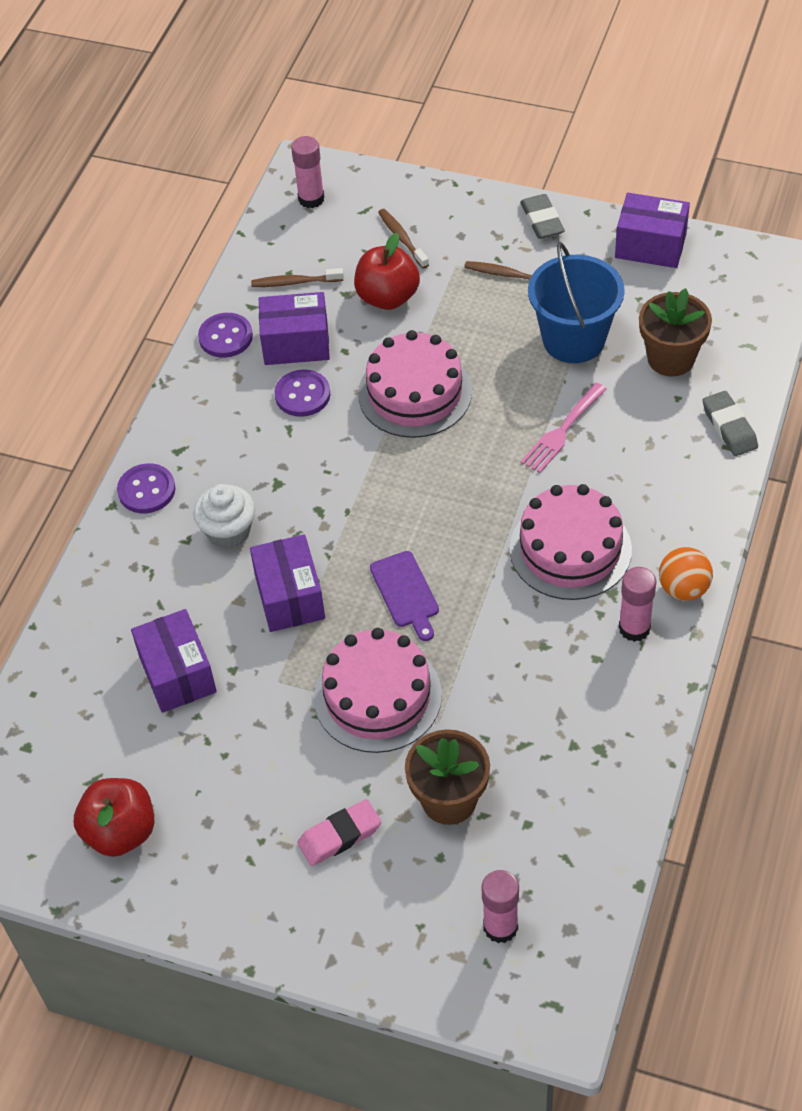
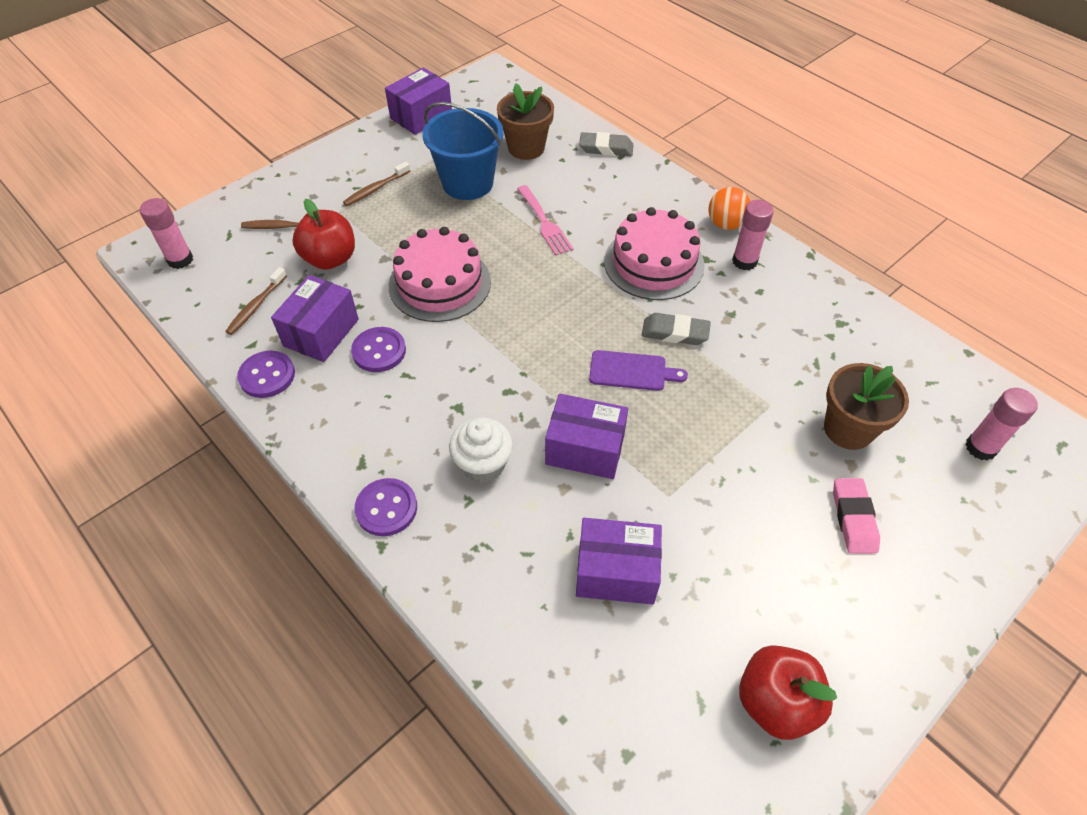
camera: 65 degrees left, 0 degrees up
(377, 696) = (724, 432): pink cake -> none
(542, 220) = (345, 152): grey eraser -> grey eraser (675, 333)

